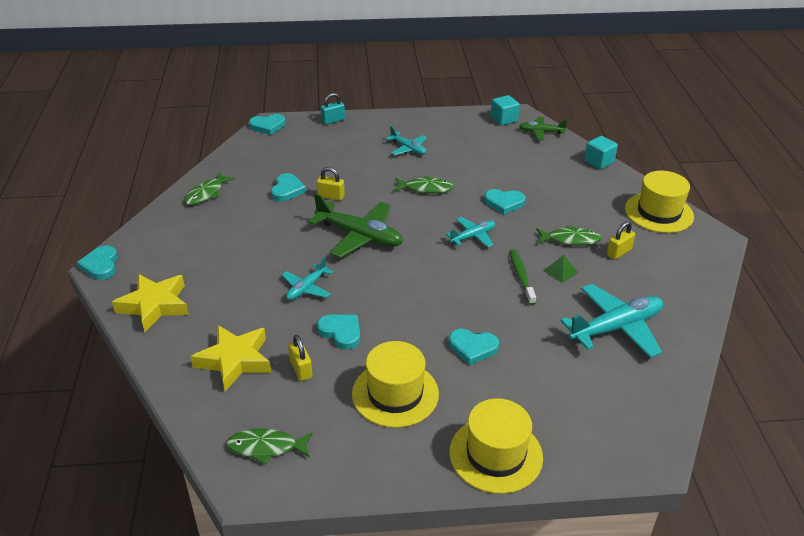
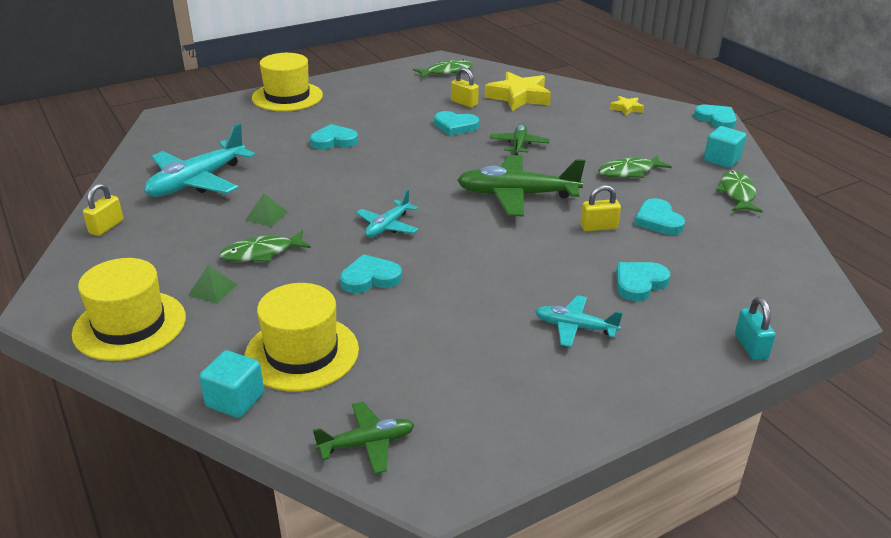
camera: 155 degrees right, 5 degrees down
(155, 305) = (626, 108): yellow star -> yellow star, size x0.49
(267, 126) = (825, 303): turquoise heart -> turquoise heart (639, 283)
(306, 288) = (518, 145): turquoise plane -> green plane
(333, 120) = (750, 347): turquoise padlock -> turquoise padlock turned 45 degrees counterclockwise
(395, 394) = (380, 106): yellow hat -> yellow hat (302, 353)
(426, 188) = (491, 269): green fish -> green fish (629, 172)
(504, 119) = (459, 457): turquoise cube -> turquoise cube (722, 160)
(521, 276) = (310, 201): green toothbrush -> none
(607, 222) = (212, 289): none -> green pyramid
(619, 252) = (194, 253): yellow padlock -> yellow padlock (106, 227)

